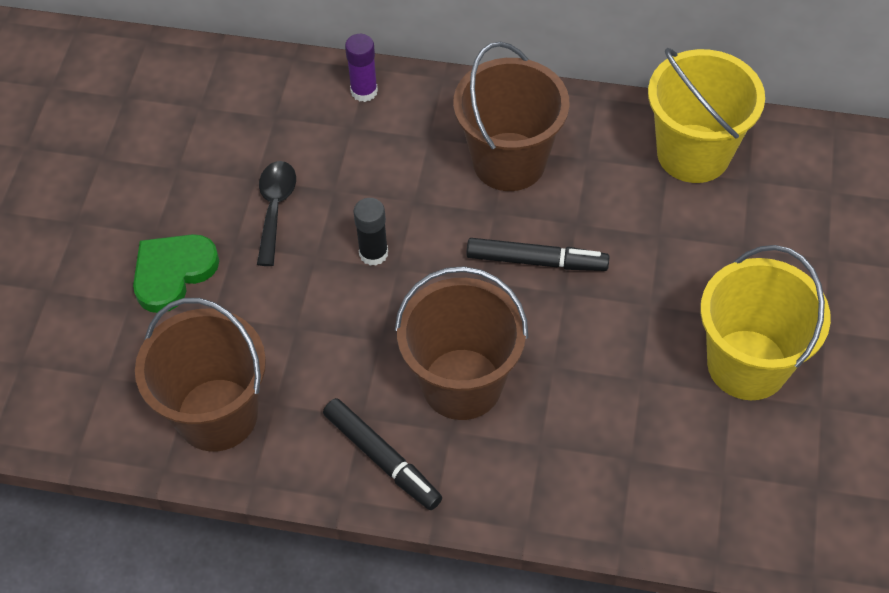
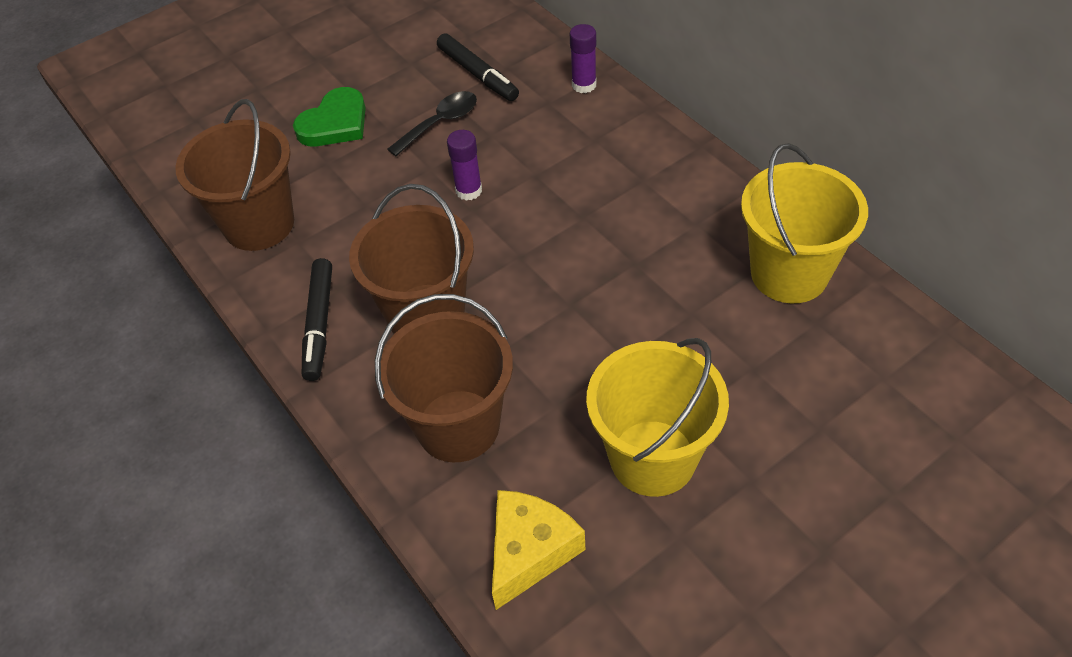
camera: 45 degrees right, 5 degrees down
(173, 273) = (335, 123): green heart -> green heart turned 135 degrees clockwise
(373, 253) = (469, 190): black glue stick -> purple glue stick
(509, 161) = (633, 190): brown bucket -> brown bucket (458, 425)
(536, 261) = (575, 269): black marker -> black marker (478, 74)
(739, 498) = (529, 551): none -> yellow cheese

